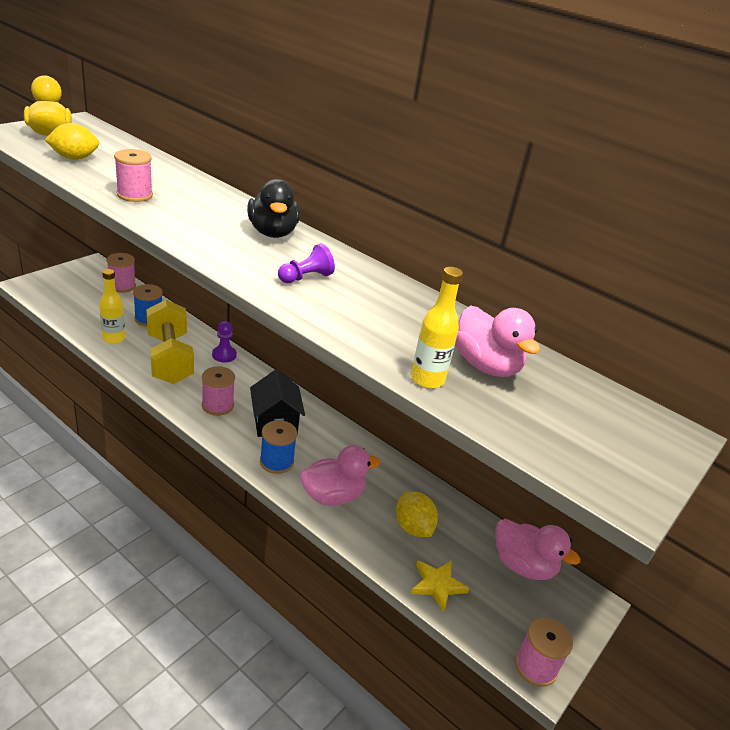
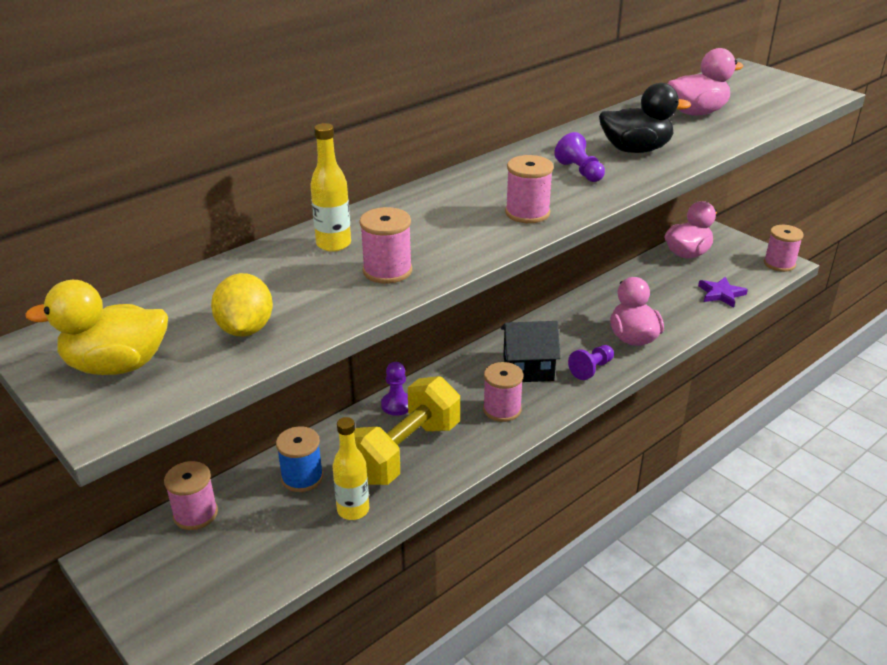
camera: 75 degrees left, 0 degrees up
(169, 359) = (405, 452): yellow dumbbell -> yellow dumbbell turned 45 degrees counterclockwise
(220, 247) = (527, 213): none -> pink spool
(272, 233) = (479, 185): black duck -> black duck (635, 150)
(276, 462) = (591, 369): blue spool -> purple pawn
(413, 527) = (661, 298): yellow lemon -> none
(427, 379) = (730, 134): yellow bottle -> yellow bottle (333, 244)
(437, 585) = (721, 294): yellow star -> purple star

